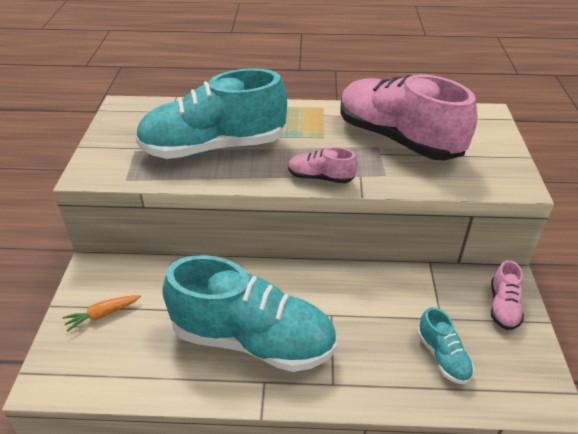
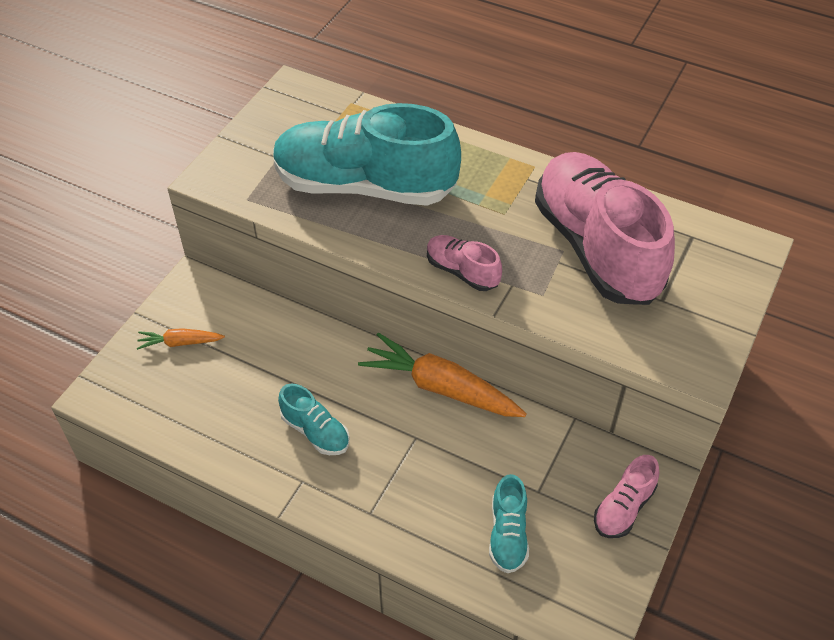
camera: 25 degrees right, 10 degrees up
(253, 340) = (315, 431): turquoise shoe -> turquoise shoe, size x0.44
(327, 275) = (441, 387): none -> orange carrot

